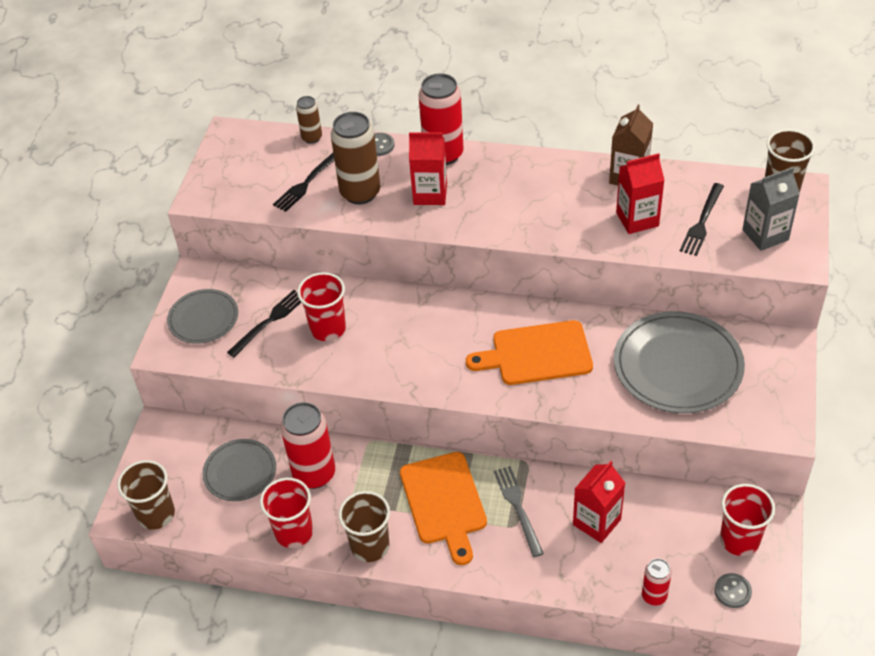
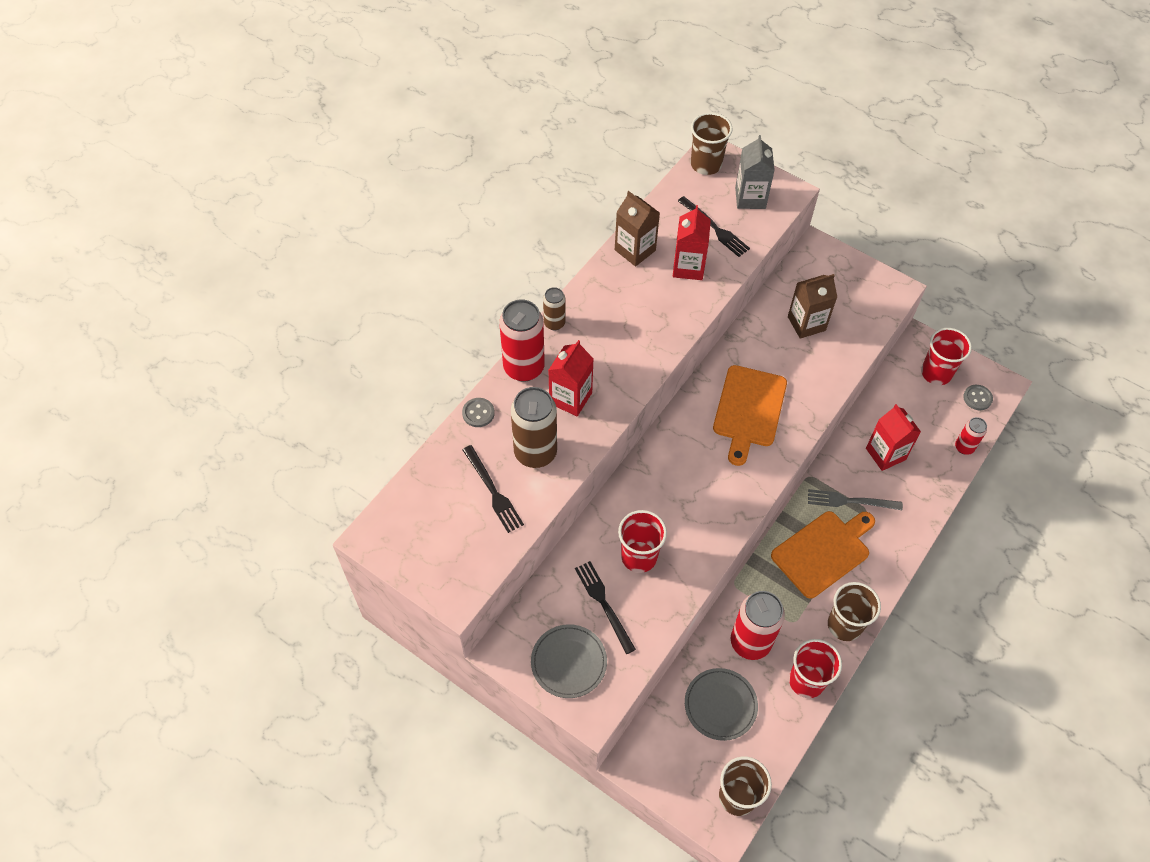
camera: 70 degrees left, 10 degrees up
(312, 138) = (429, 465): brown can -> brown can (554, 323)
(444, 502) = (823, 551): orange cutting board -> orange cutting board turned 45 degrees counterclockwise
(677, 366) = (806, 323): grey plate -> brown carton

